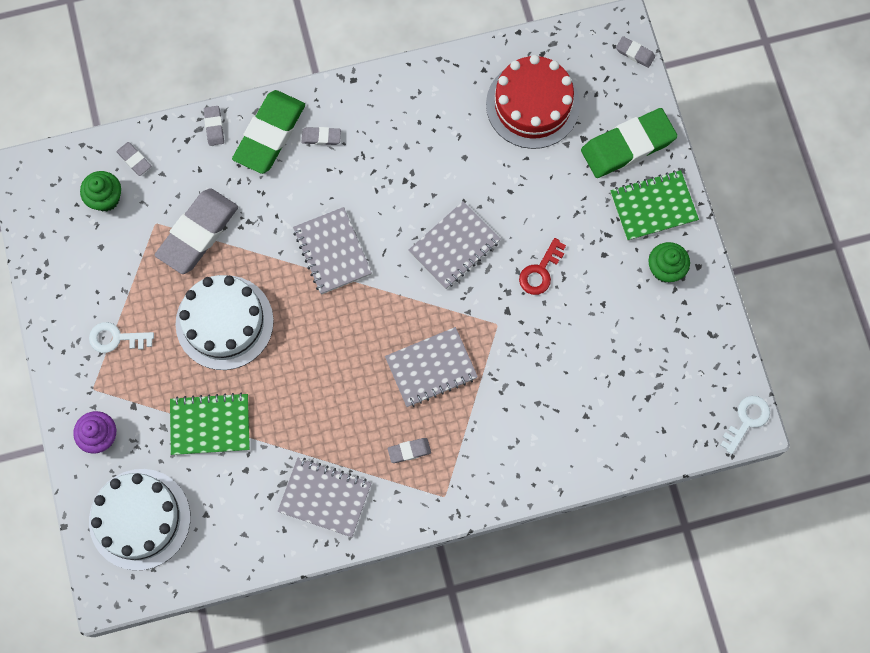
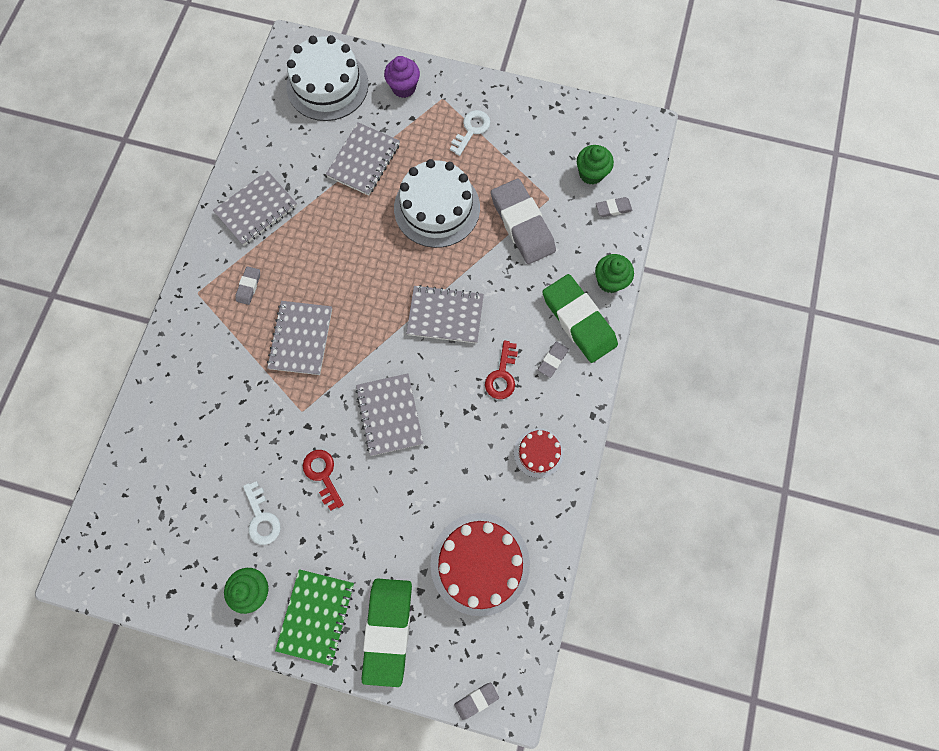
camera: 120 degrees right, 0 degrees up
(210, 425) = (364, 160): green notebook -> grey notebook
(214, 127) = (610, 281): grey eraser -> green cupcake
(360, 172) = (502, 375): none -> red key
(413, 106) = (538, 453): none -> red cake
(747, 420) = (80, 574): white key -> white key (262, 518)

